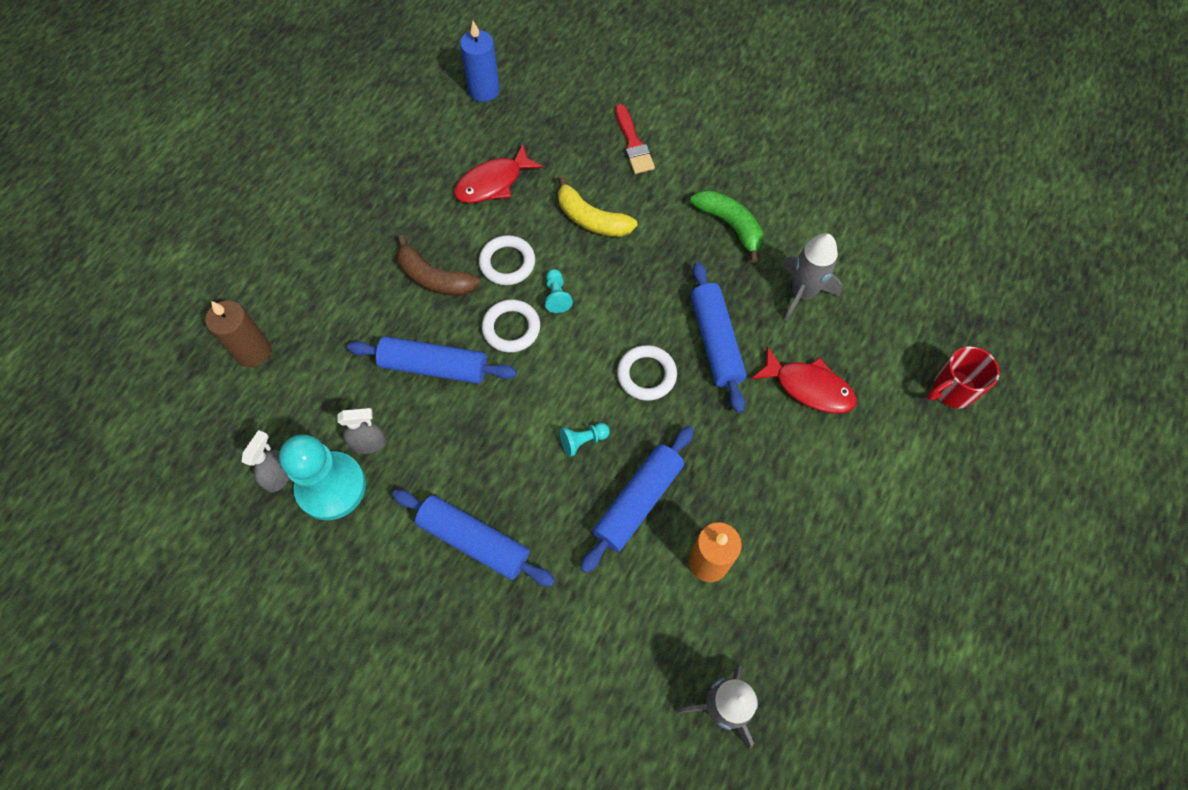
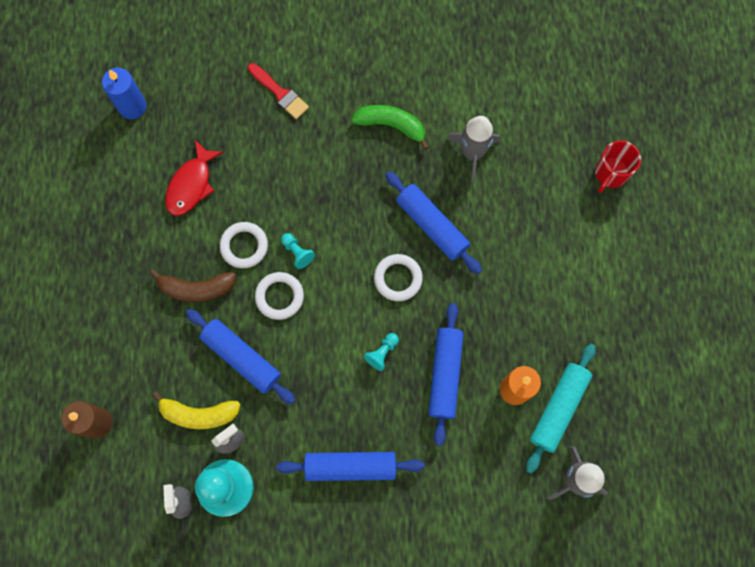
camera: 30 degrees left, 10 degrees up
(434, 367) = (241, 358): blue rolling pin -> blue rolling pin turned 60 degrees clockwise
(591, 219) = (285, 175): yellow banana -> yellow banana (199, 414)
(749, 613) = (558, 408): none -> turquoise rolling pin
(809, 387) = (514, 225): red fish -> none

